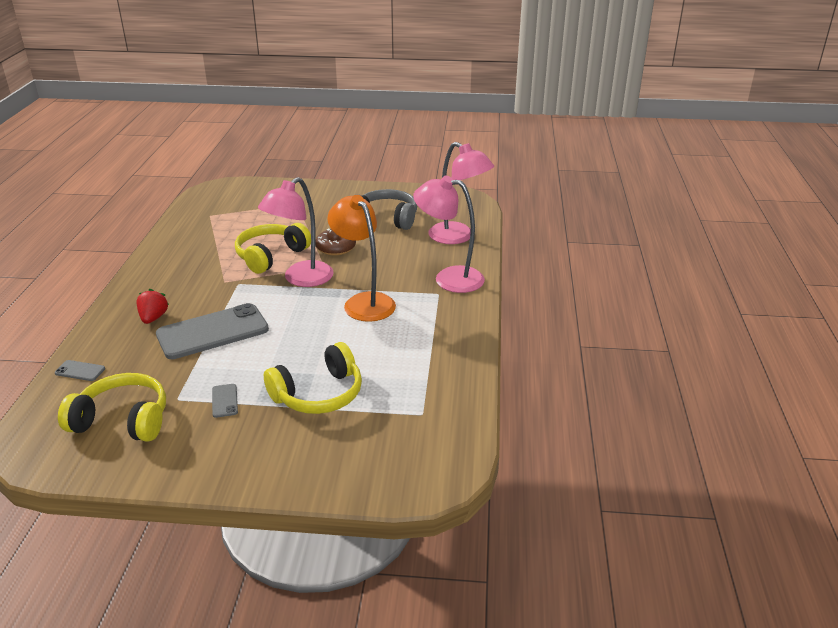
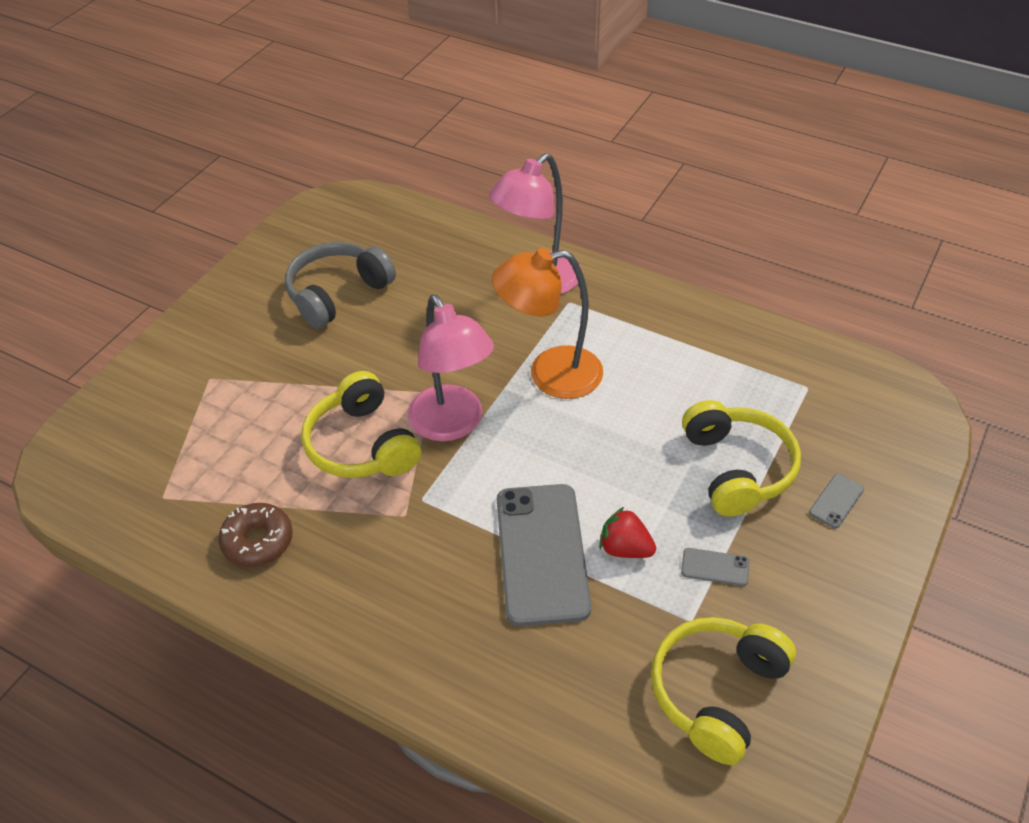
camera: 65 degrees left, 15 degrees up
(80, 371) = (569, 740): grey phone -> grey phone (836, 501)
(153, 318) = (463, 623): red strawberry -> red strawberry (625, 549)
(336, 248) = (387, 367): brown donut -> brown donut (258, 541)
(458, 237) = (441, 242): pink lamp -> none

